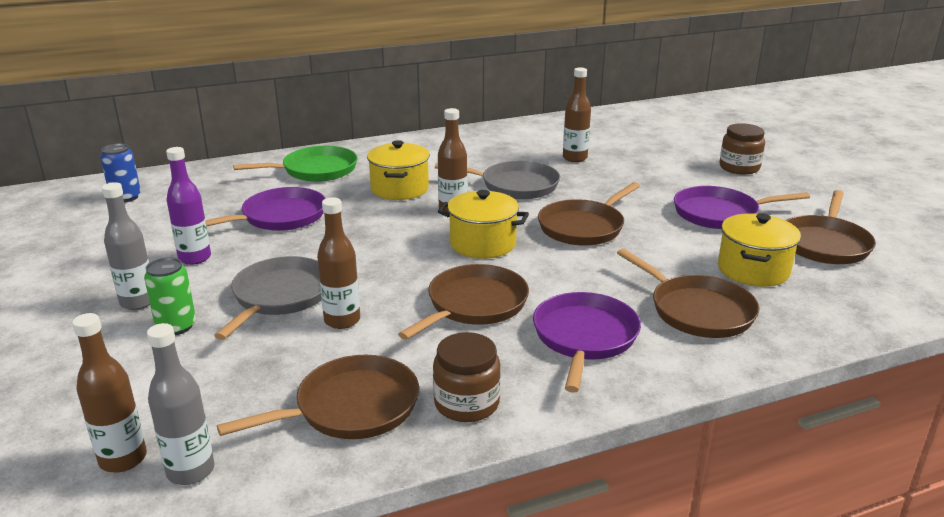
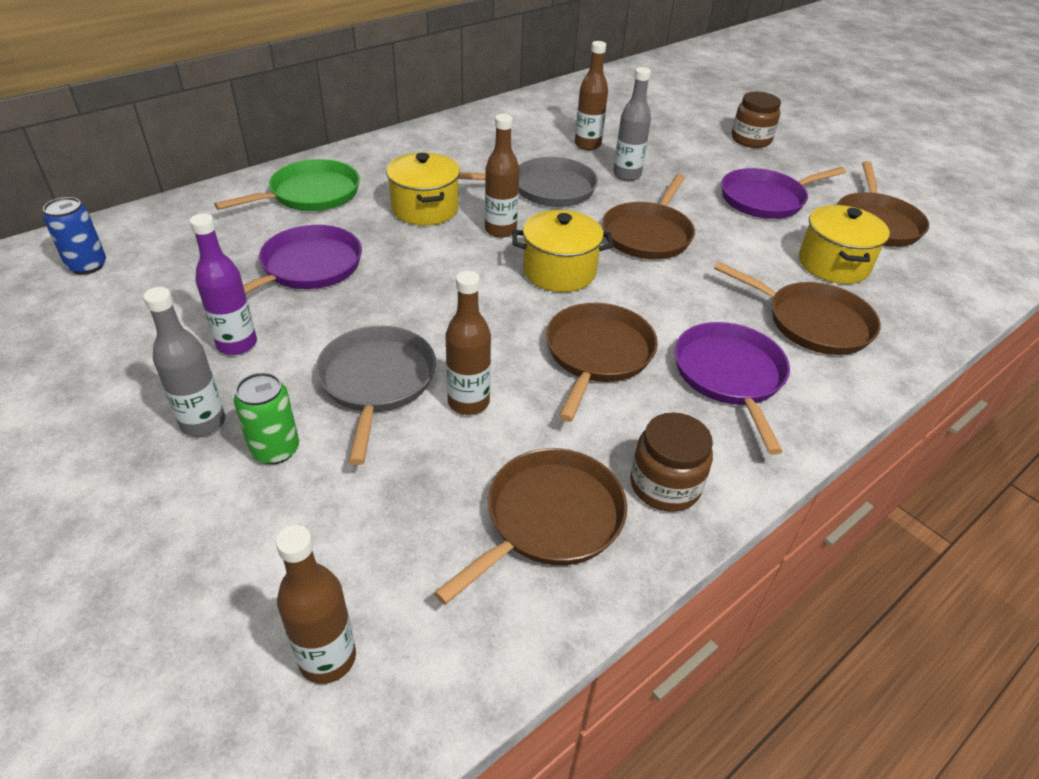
camera: 20 degrees left, 15 degrees up
(191, 471) = (421, 653): grey bottle -> grey bottle (627, 175)

